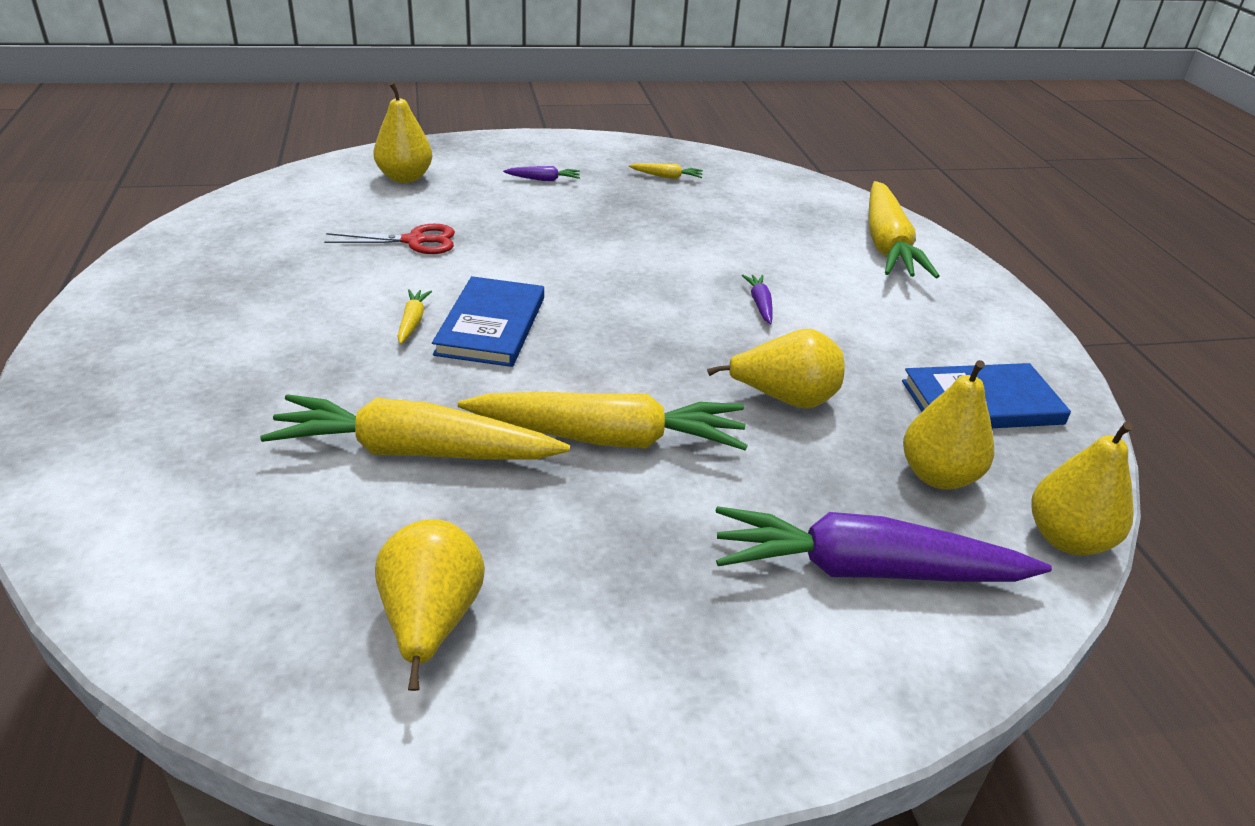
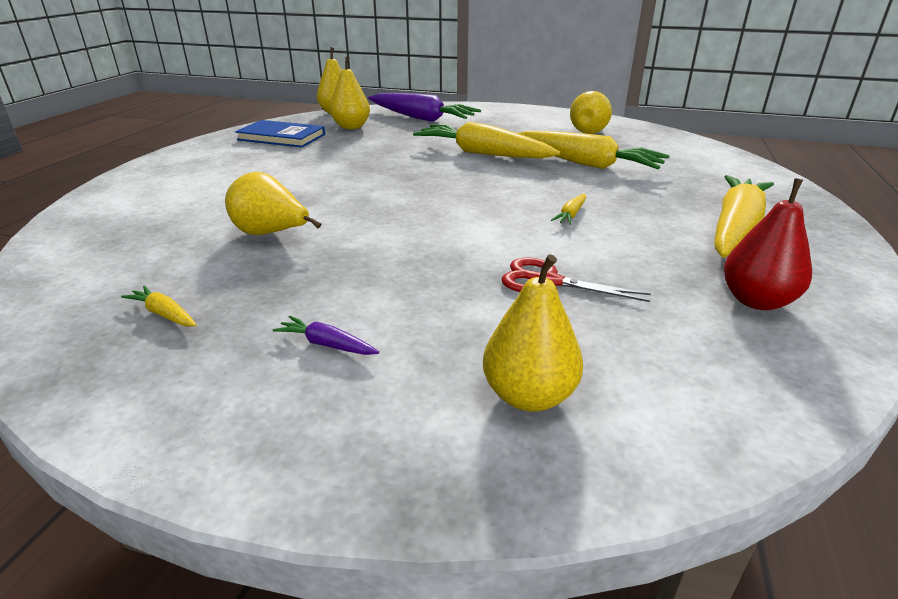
camera: 150 degrees left, 5 degrees down
(229, 256) = (756, 301): none -> red pear
(491, 325) = (513, 204): blue book -> none
(760, 304) = (310, 185): purple carrot -> none
(784, 399) = (375, 151): yellow pear -> yellow pear (271, 234)
(887, 244) = (130, 202): yellow carrot -> yellow carrot (734, 228)

